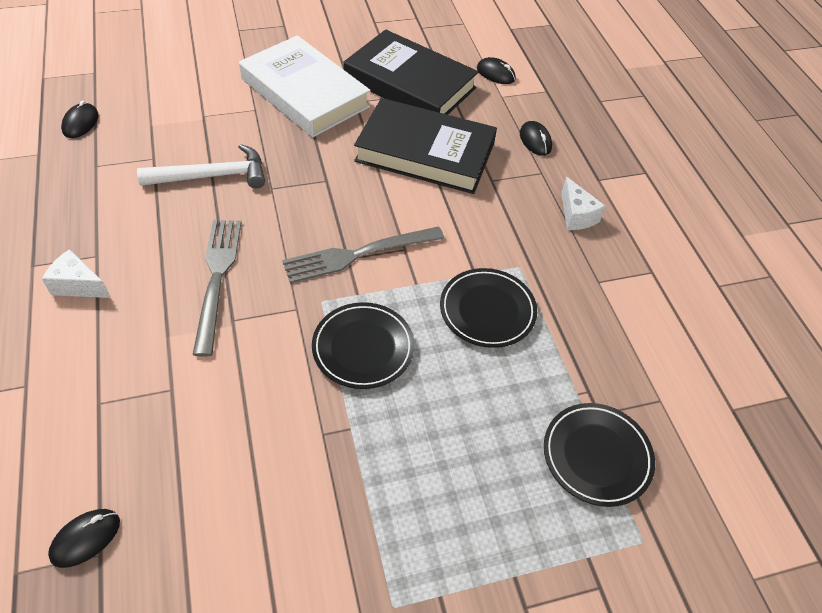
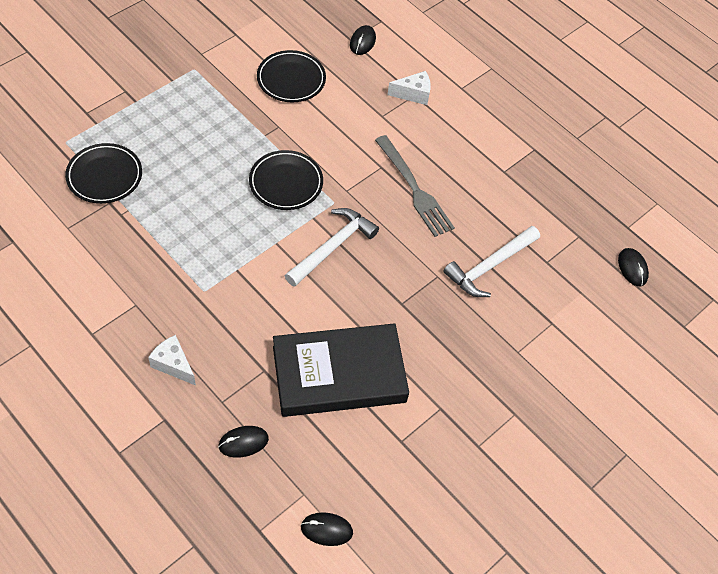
camera: 150 degrees right, 5 degrees up
(78, 285) = (494, 149): white cheese -> white cheese (413, 94)
(304, 93) = (493, 395): white book -> none
(357, 255) = (333, 247): grey fork -> white hammer
(409, 84) = (406, 462): black book -> none
(487, 310) = (214, 243): black plate -> black plate (291, 79)
(535, 140) = (243, 442): black mouse -> black mouse turned 60 degrees counterclockwise

